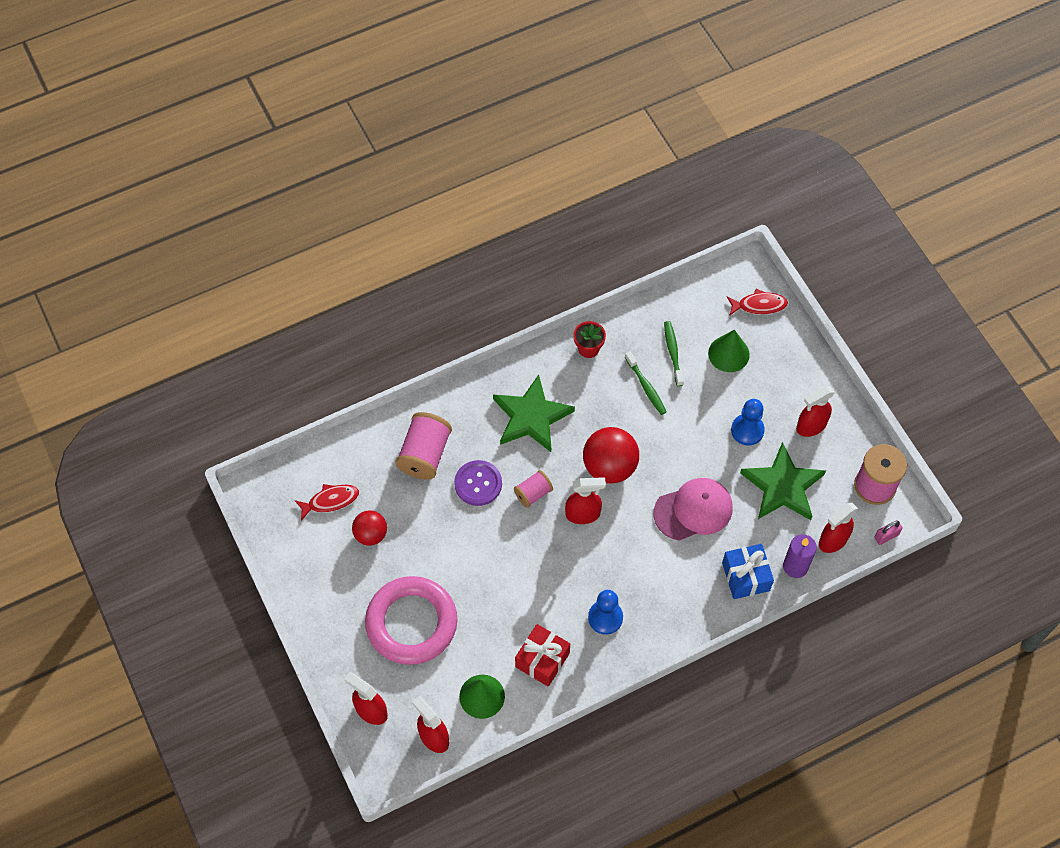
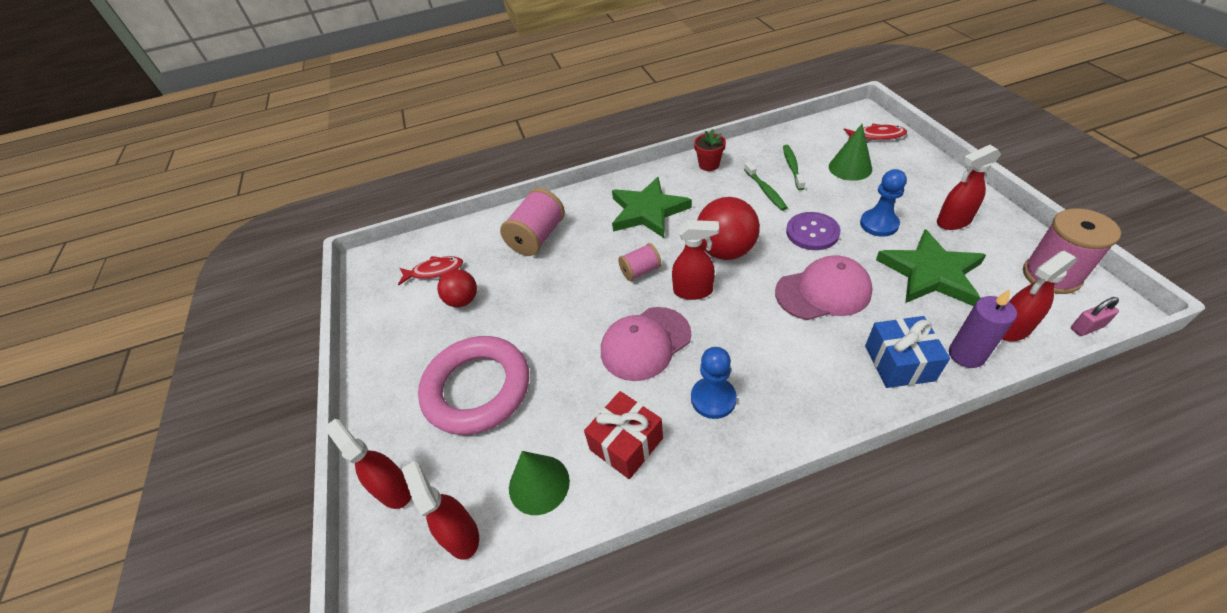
camera: 15 degrees right, 15 degrees down
(478, 484) = (584, 261): purple button -> purple button (812, 232)
(546, 571) = (645, 343): none -> pink cap

